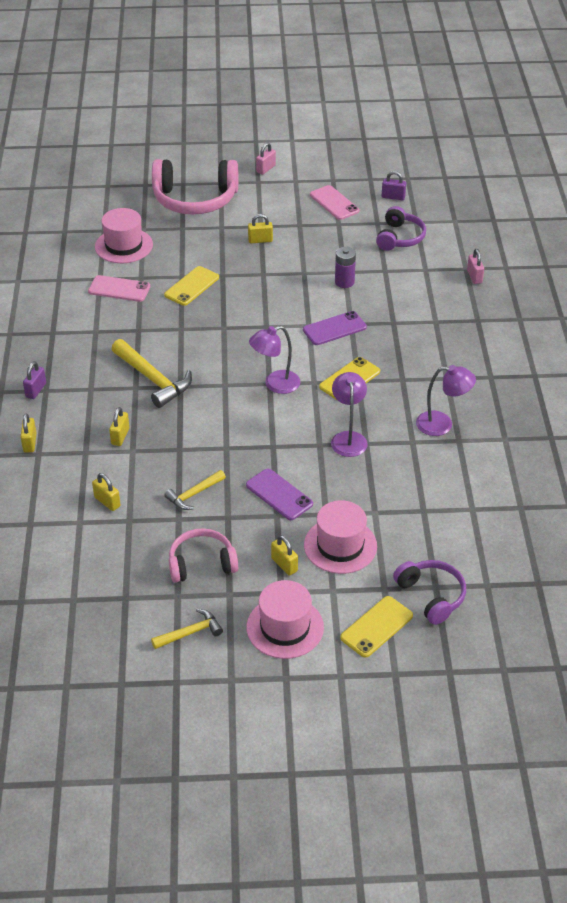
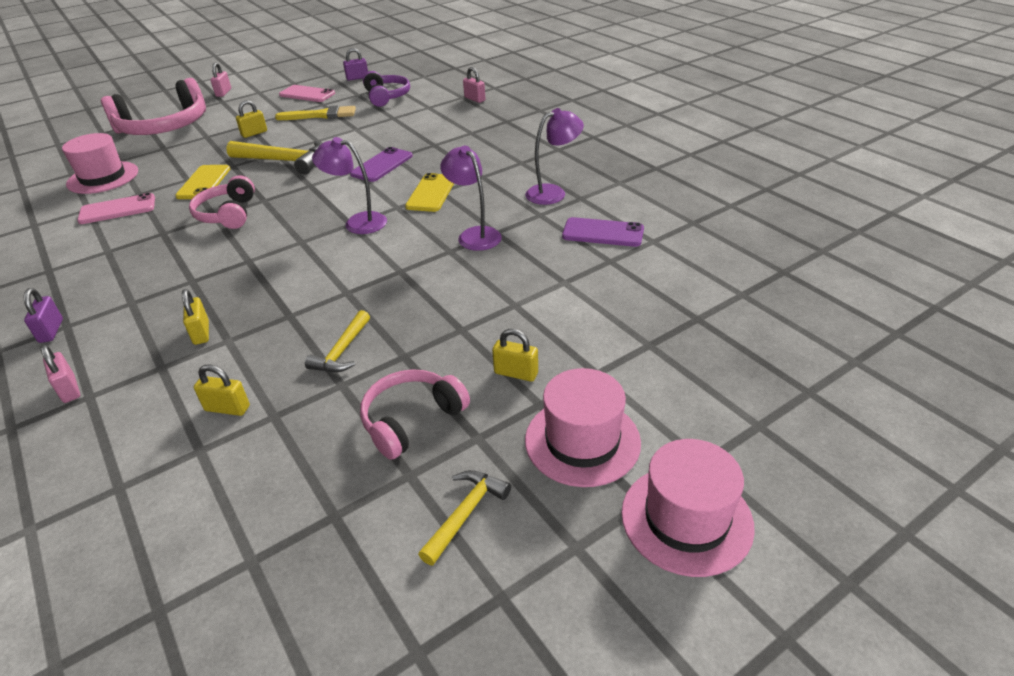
camera: 30 degrees left, 5 degrees down
(30, 443) = (69, 389): yellow padlock -> pink padlock
(153, 379) = (209, 266): yellow hammer -> yellow hammer (284, 161)
(191, 331) = (228, 214): none -> pink headphones
(275, 384) = (357, 222): purple lamp -> purple lamp turned 75 degrees clockwise
(279, 494) = (446, 309): purple phone -> purple phone (603, 233)
(327, 239) = (321, 115): none -> yellow brush
(340, 545) = (560, 326): pink hat -> pink hat (686, 519)
(344, 282) = (362, 134): purple battery -> none
(376, 627) = (683, 386): yellow phone -> none
(431, 596) = (703, 328): purple headphones -> none

